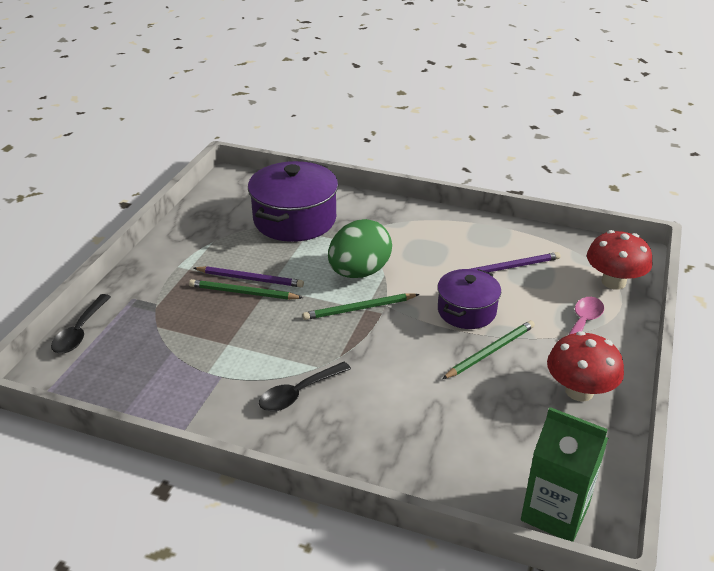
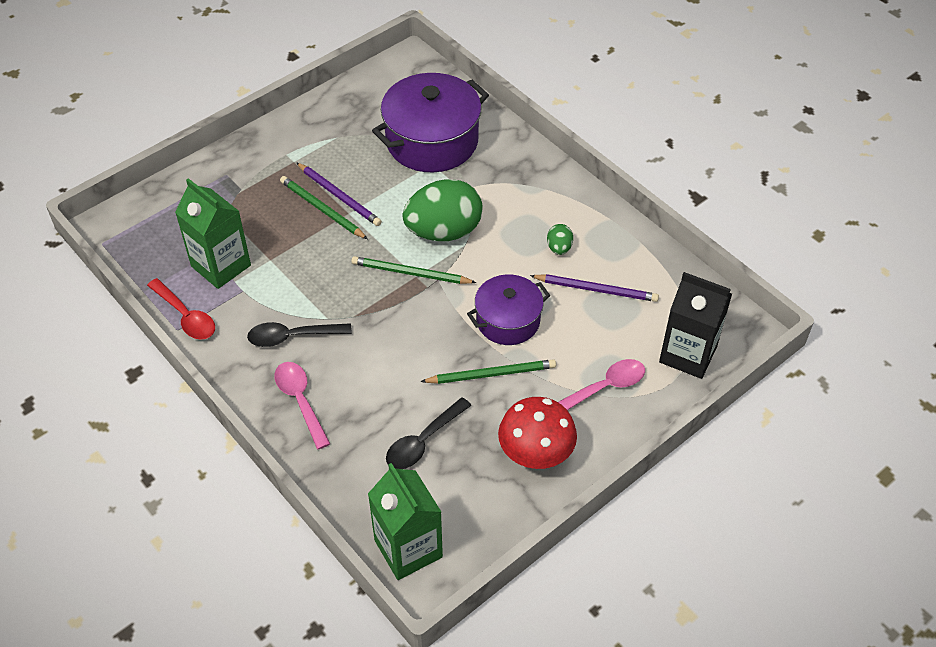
camera: 30 degrees right, 15 degrees up
(80, 331) = (163, 192): black spoon -> black spoon (423, 441)
(182, 418) = (186, 316): none -> red spoon
(184, 366) = (221, 266): none -> green carton
(351, 439) = (300, 401): none -> pink spoon
(457, 252) = (559, 248): none -> green egg
(613, 282) = (688, 354): red mushroom -> black carton

